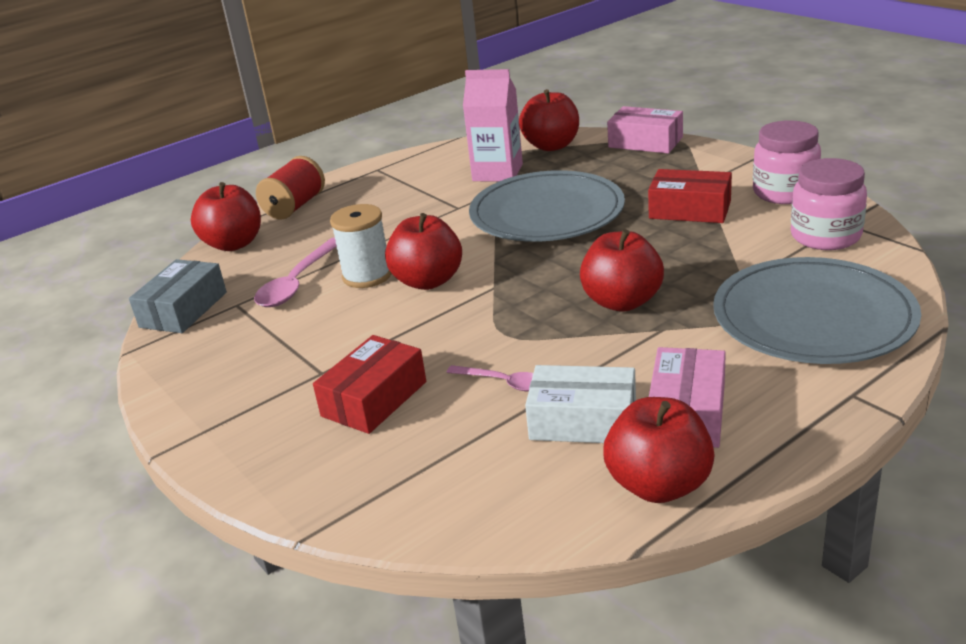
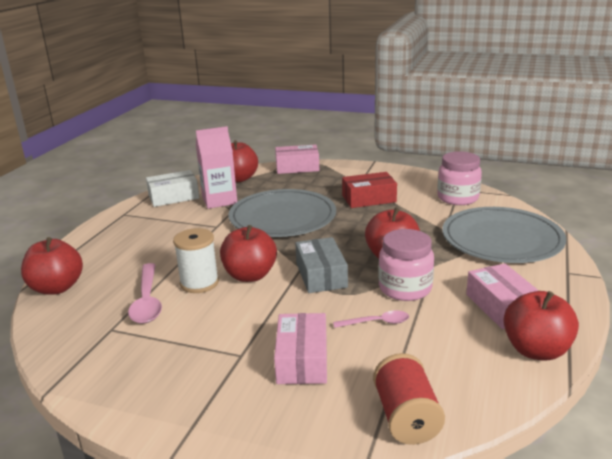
camera: 35 degrees left, 5 degrees down
(183, 310) = (65, 345): grey box -> grey box (321, 275)
(295, 206) = (82, 251): red spool -> red spool (406, 417)
(374, 399) = (302, 360): red box -> pink box
(583, 421) = (452, 329): white box -> white box (173, 197)
(784, 193) = (409, 180): pink jar -> pink jar (405, 288)

